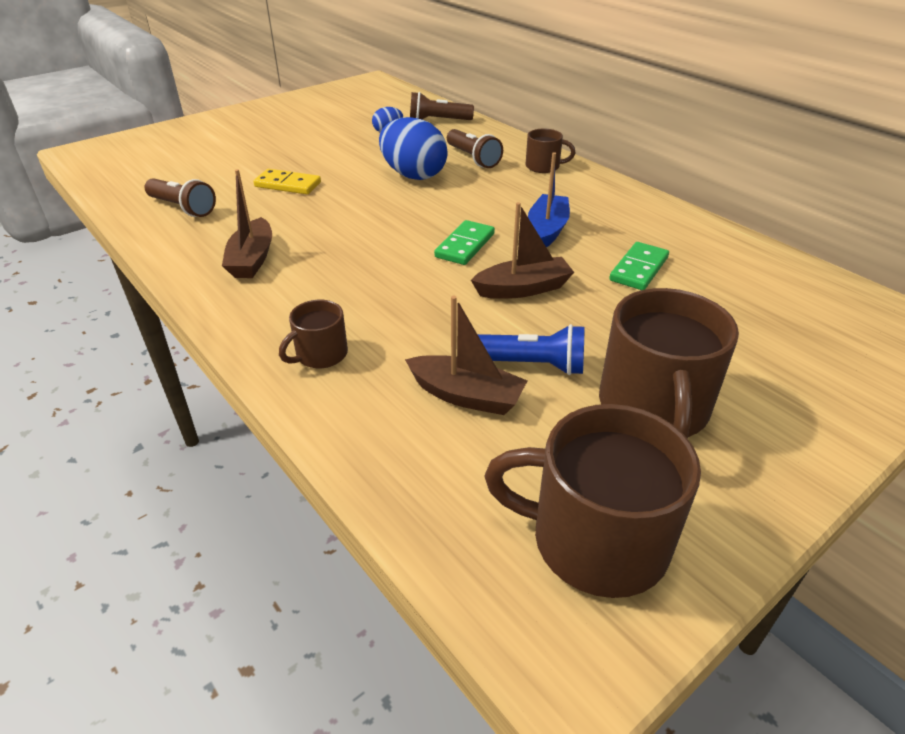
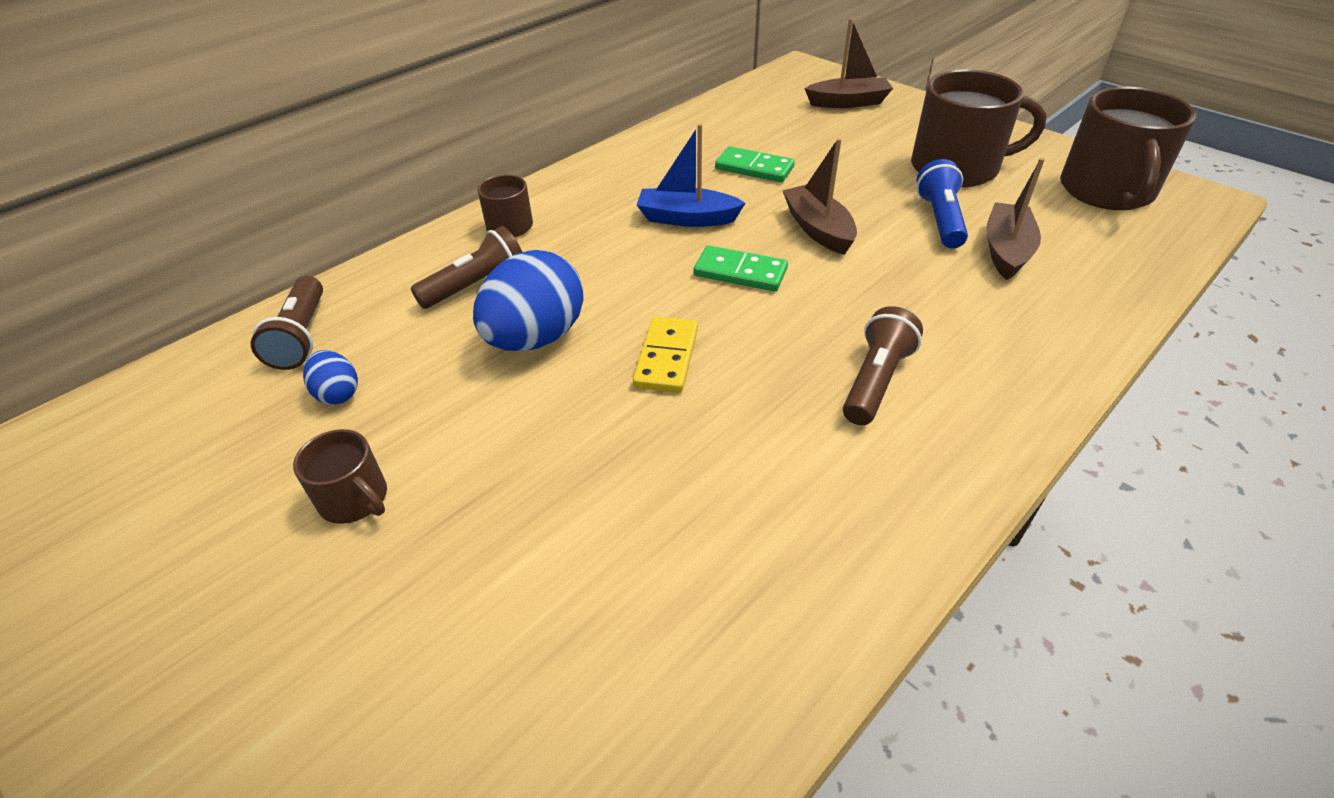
camera: 95 degrees left, 5 degrees up
(183, 208) = (694, 638): brown flashlight -> brown flashlight (876, 381)
(252, 259) = (843, 467): brown boat -> brown boat (848, 102)
(288, 185) = (575, 489): yellow domino -> yellow domino (666, 357)
(320, 355) = (1011, 350): brown mug -> brown mug (355, 499)

